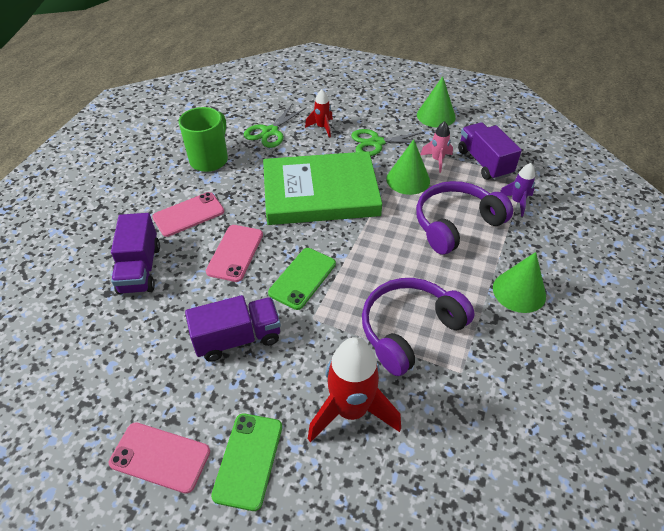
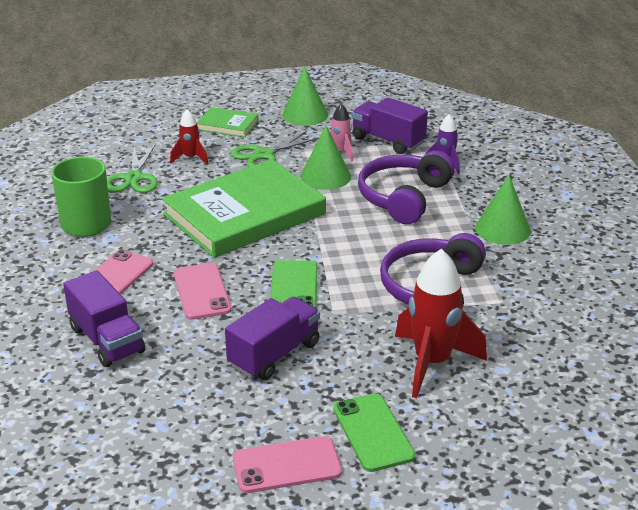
camera: 30 degrees left, 15 degrees down
(371, 107) = (227, 125): none -> green book

